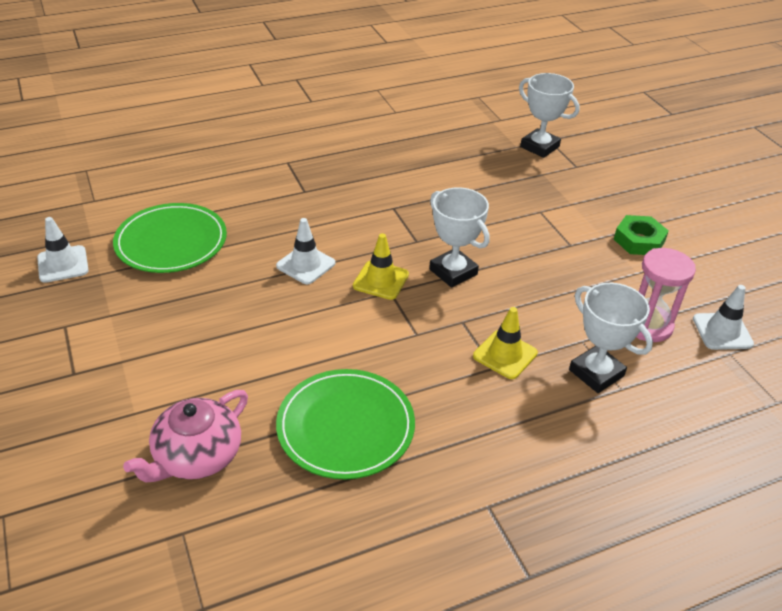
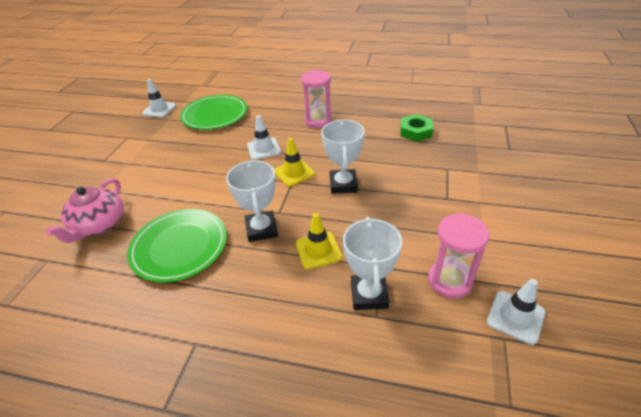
camera: 40 degrees right, 0 degrees up
(196, 456) = (99, 224): pink teapot -> pink teapot turned 60 degrees counterclockwise
(334, 201) = (318, 121): none -> pink hourglass
(539, 147) = (492, 128): white trophy -> white trophy (261, 229)
(639, 240) = (509, 216): green nut -> green nut (415, 131)

